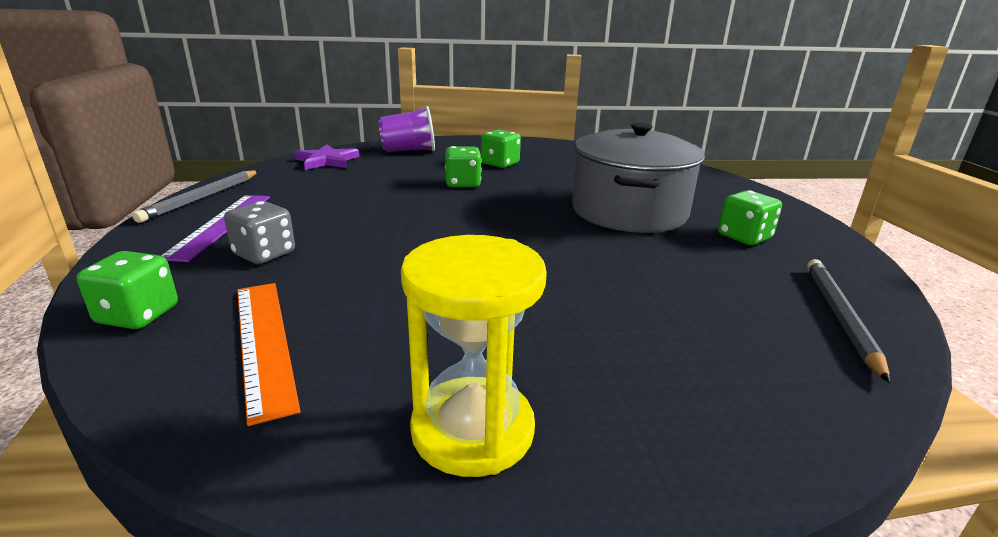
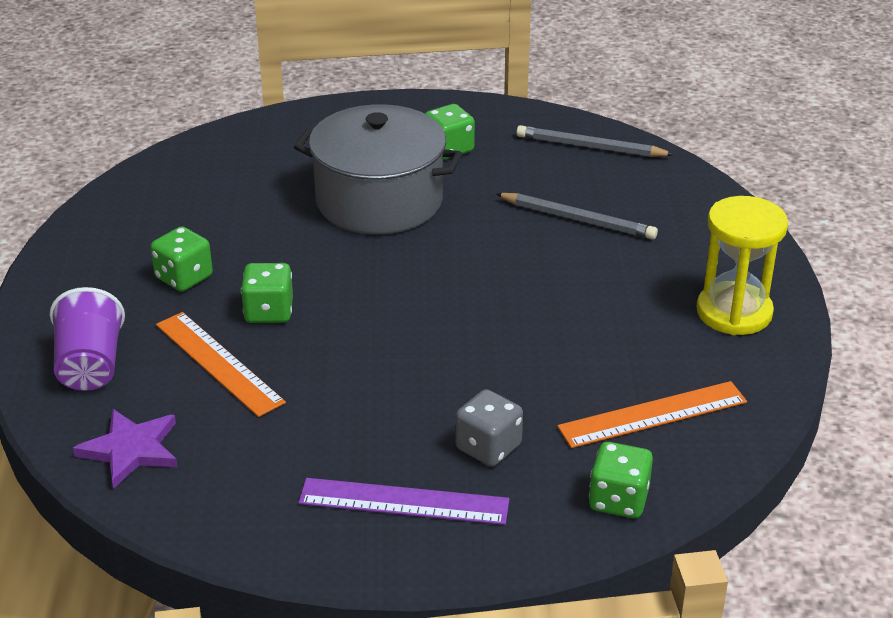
camera: 85 degrees left, 10 degrees up
(202, 198) = (301, 546): grey pencil -> grey pencil (578, 219)
(405, 174) = (219, 363): none -> orange ruler

